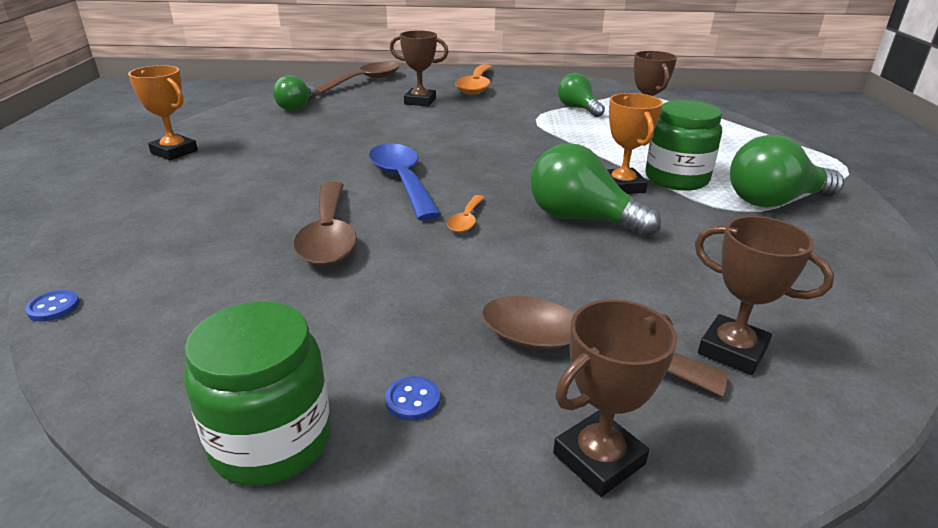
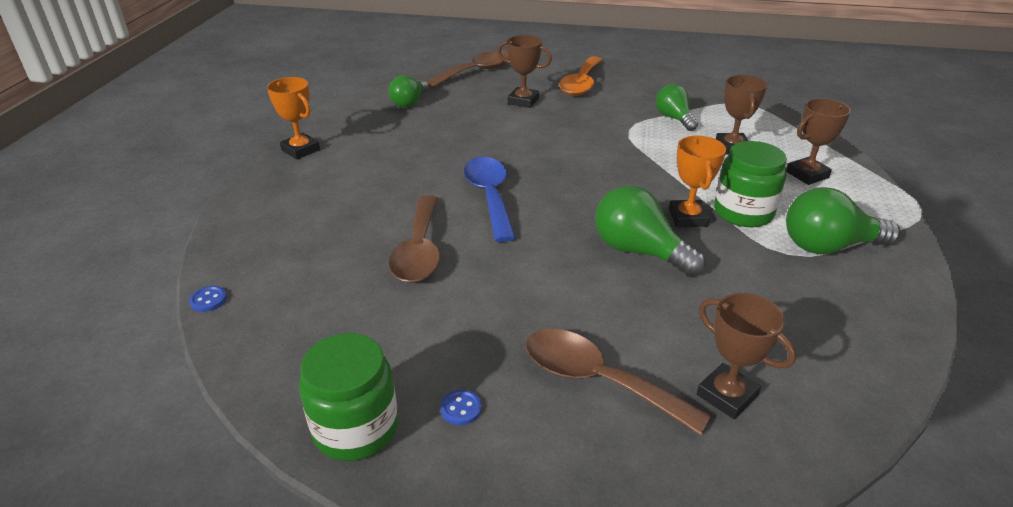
camera: 10 degrees right, 5 degrees up
(466, 220) = (537, 244): orange spoon -> none
(599, 459) = (588, 473): brown trophy -> brown trophy (807, 175)

